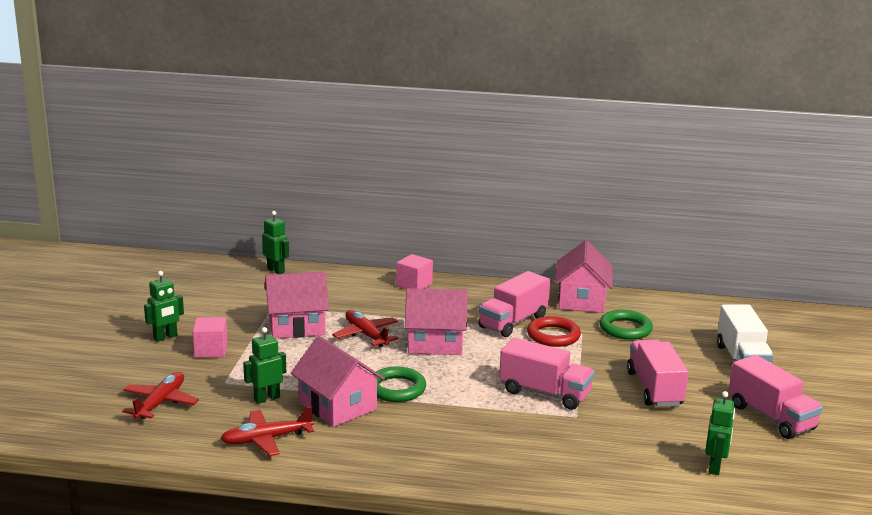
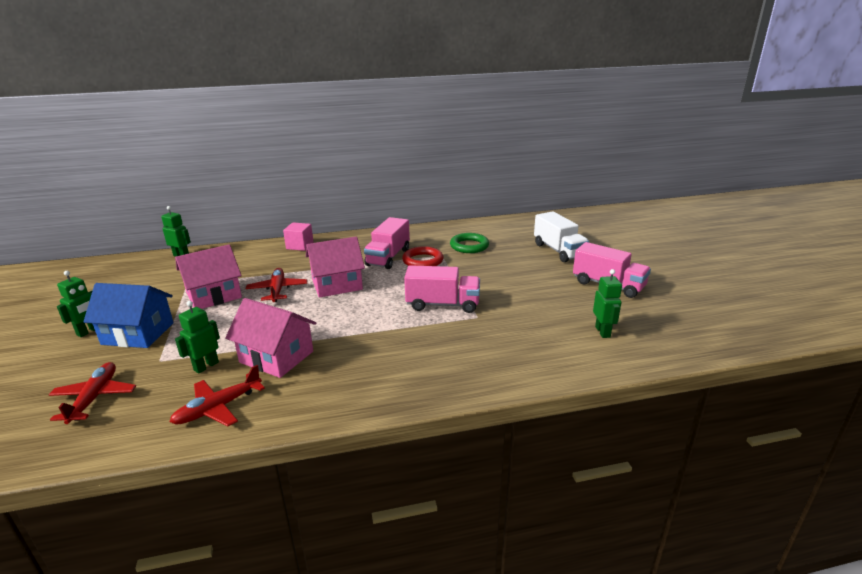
camera: 20 degrees left, 5 degrees up
(211, 350) = (138, 333): pink cube -> blue house
(366, 335) = (277, 290): red plane -> red plane turned 45 degrees clockwise
(396, 389) = (322, 329): green ring -> none
(581, 300) = (427, 233): pink house -> none
(654, 389) = (518, 283): pink truck -> none

